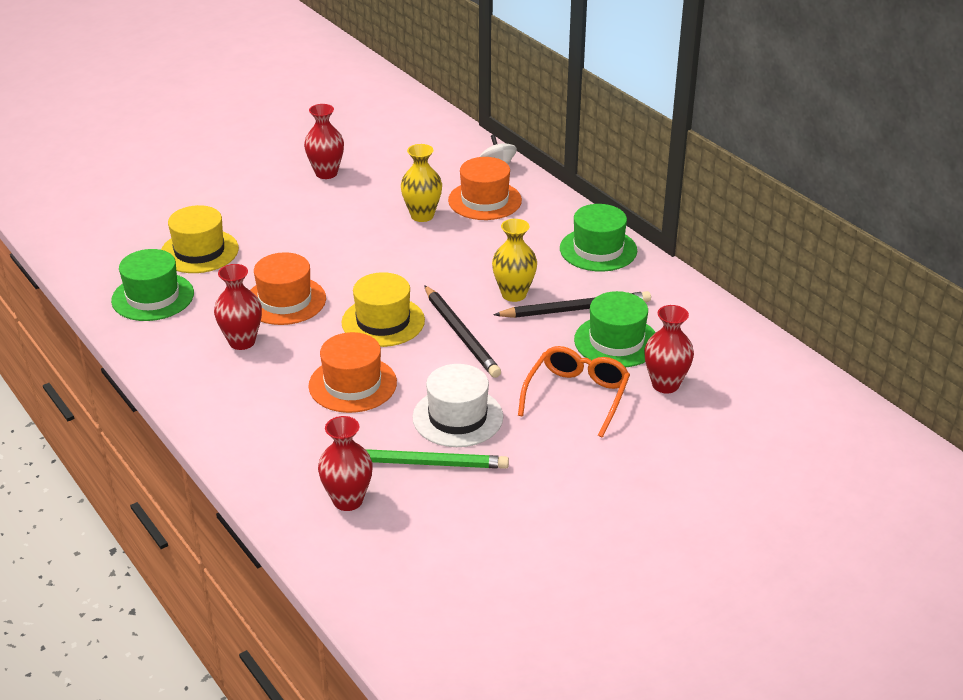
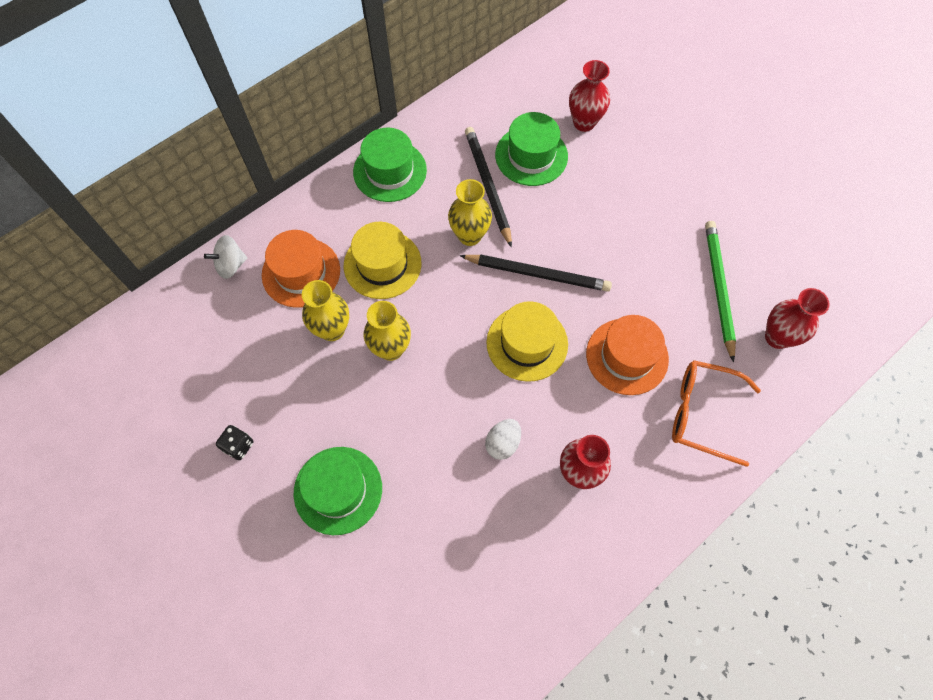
camera: 95 degrees left, 30 degrees up
(153, 297) = (511, 592): green hat -> green hat (338, 490)
(199, 251) = (415, 561): yellow hat -> yellow hat (382, 264)
(285, 301) = (503, 443): orange hat -> white egg
(326, 173) = (238, 446): red vase -> black dice
(395, 245) = (391, 349): none -> yellow vase
(457, 417) = (655, 266): white hat -> none
(461, 334) = (537, 274): black pencil -> black pencil turned 45 degrees clockwise
(577, 396) = (610, 182): orange glasses -> orange glasses (702, 413)

